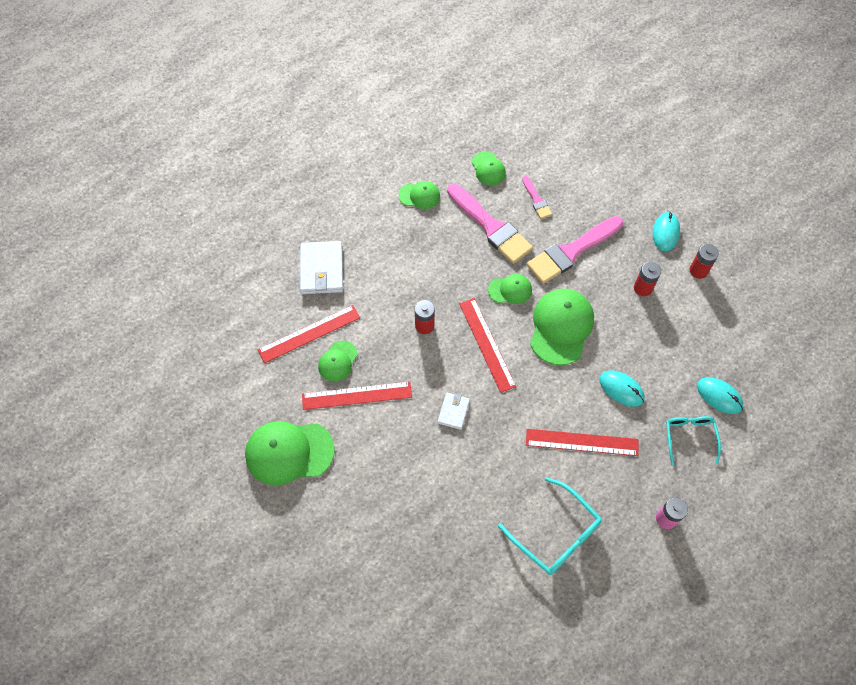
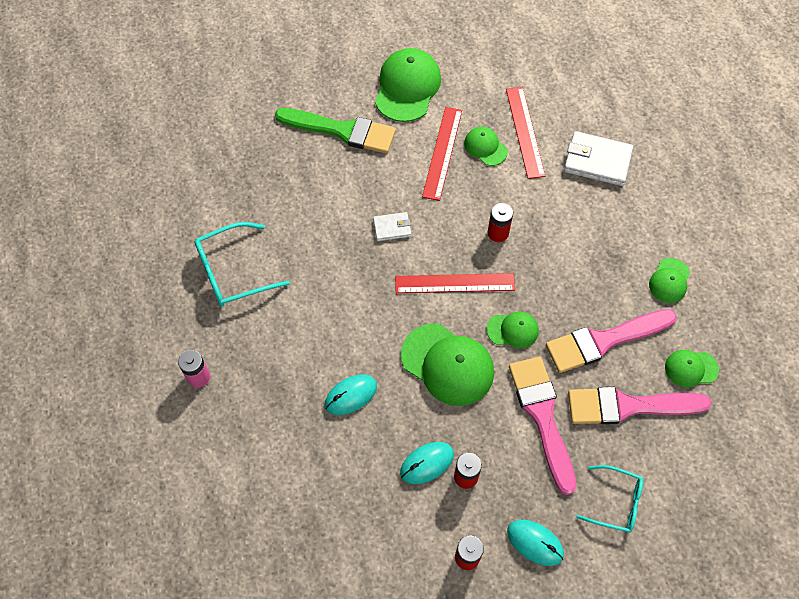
camera: 110 degrees right, 0 degrees up
(362, 495) = (342, 131): none -> green brush
(453, 411) = (392, 228): white wallet -> white wallet turned 45 degrees counterclockwise
(510, 290) = (512, 330): green cap -> green cap turned 105 degrees counterclockwise
(536, 200) = (629, 406): pink brush -> pink brush, size x2.06
(582, 442) = (310, 331): red ruler -> none
(689, 438) = (268, 440): turquoise glasses -> turquoise glasses (615, 502)
(719, 396) = (299, 497): turquoise mouse -> turquoise mouse (427, 463)

